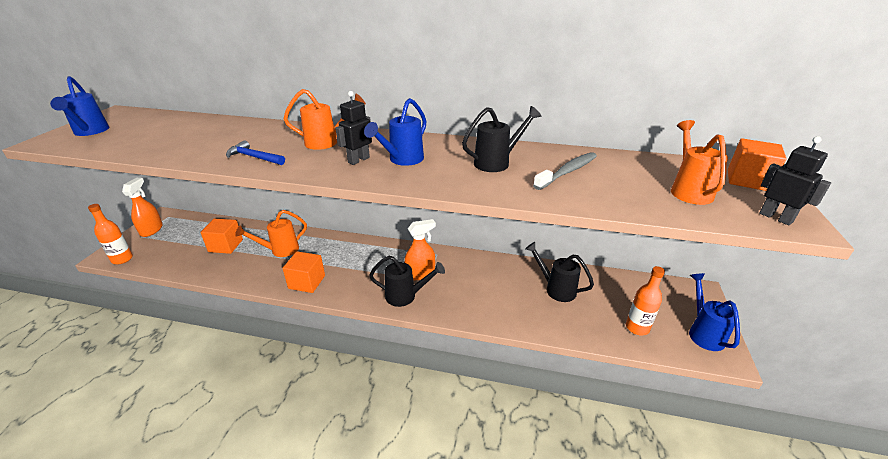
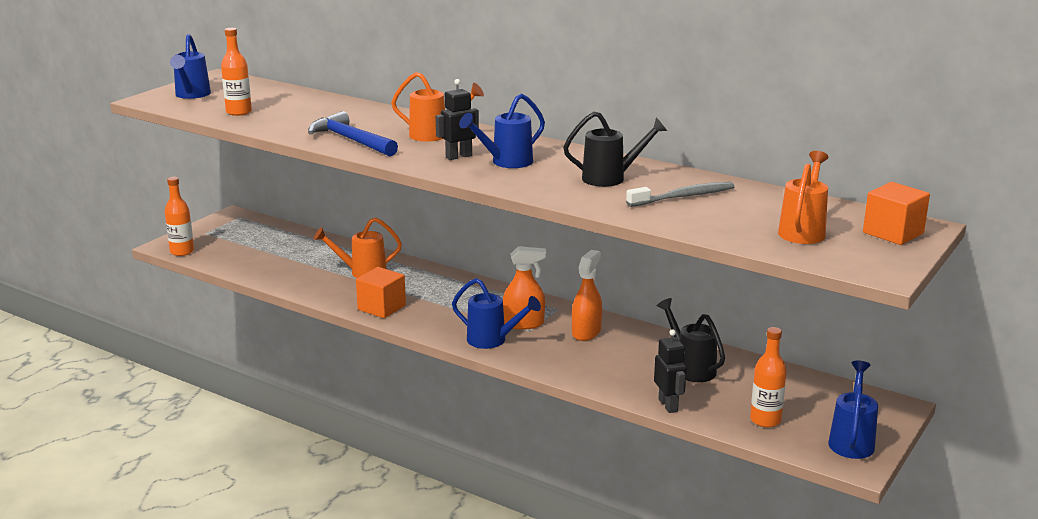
camera: 20 degrees right, 10 degrees down
(138, 143) = (239, 112): none -> orange bottle
(151, 230) = (218, 228): orange spray bottle -> orange spray bottle (586, 332)
(225, 245) = (299, 257): orange cube -> none
(254, 157) = (351, 140): blue hammer -> blue hammer, size x1.54
(406, 296) = (493, 340): black watering can -> blue watering can
(775, 217) = (865, 264): black robot -> black robot (668, 405)

